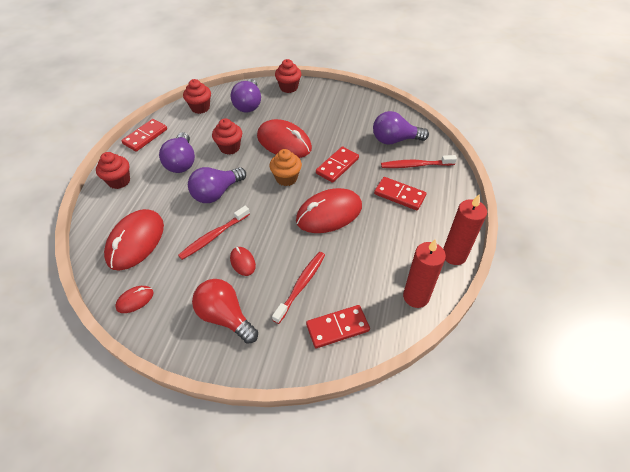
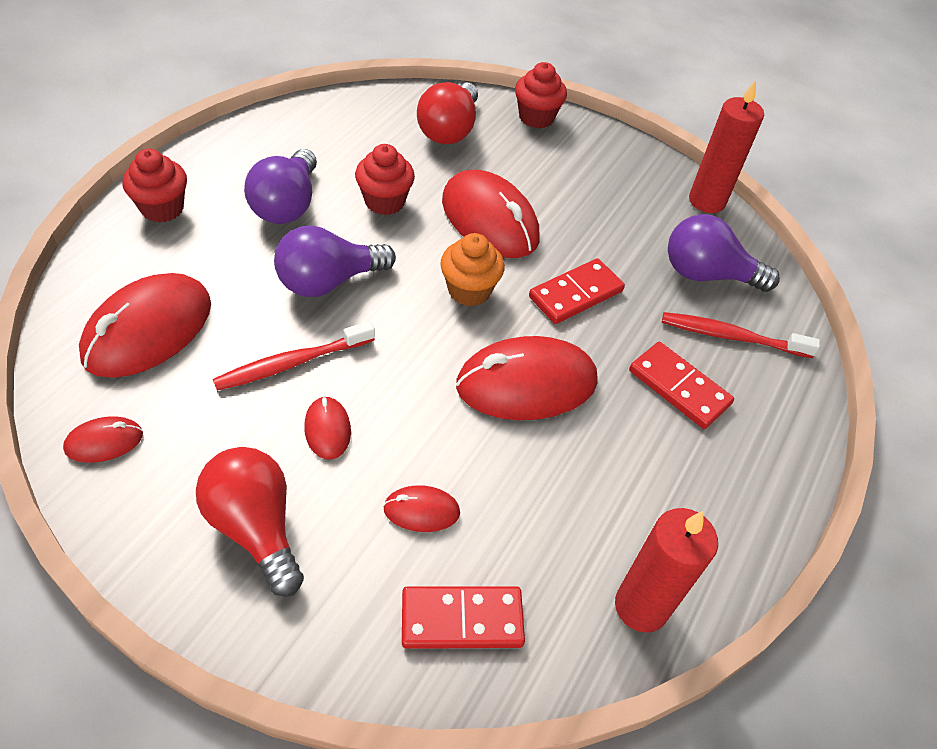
camera: 10 degrees right, 0 degrees up
(145, 136) = (239, 139): red domino -> none
(200, 108) = (358, 112): red cupcake -> none
(248, 104) = (449, 130): purple light bulb -> red light bulb
(301, 285) = (421, 511): red toothbrush -> red mouse
(454, 255) = (749, 544): red candle -> red candle (706, 201)

